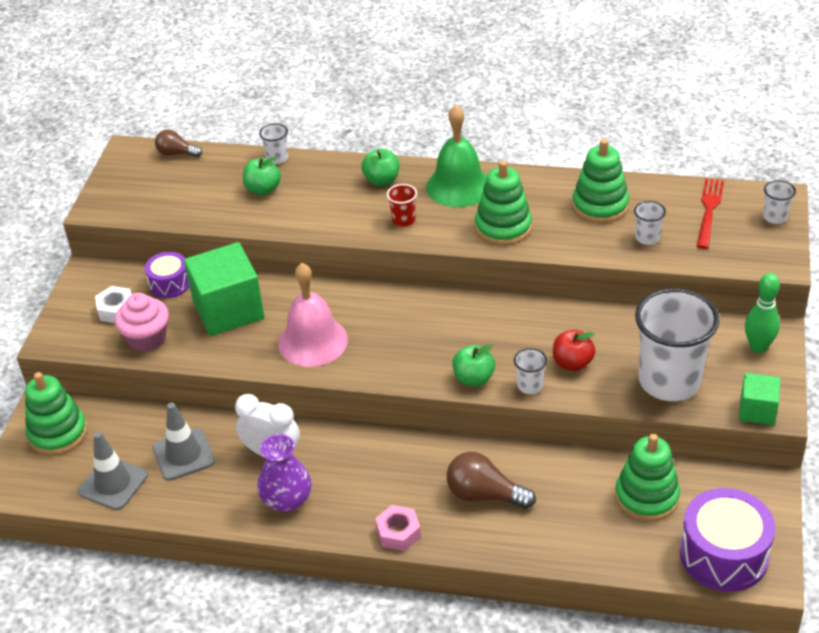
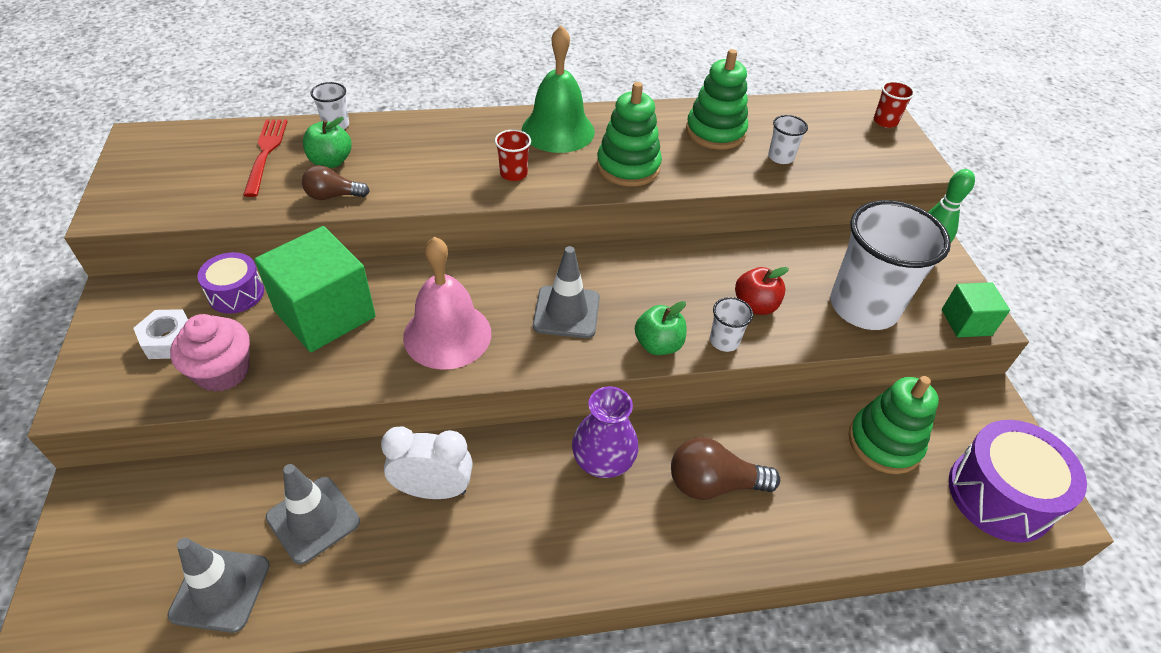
camera: 25 degrees left, 5 degrees up
(58, 433) = (118, 529): green stacking toy -> none
(176, 153) = (206, 134): brown light bulb -> brown light bulb (333, 196)
(287, 500) = (476, 552): purple vase -> purple vase (603, 460)
(382, 180) = (469, 134): green apple -> none
(398, 533) = (636, 563): pink nut -> none
(412, 340) = (566, 312): none -> grey traffic cone
(709, 210) = (821, 123): red fork -> red fork (265, 153)
(775, 217) = (885, 121): white cup -> red cup

